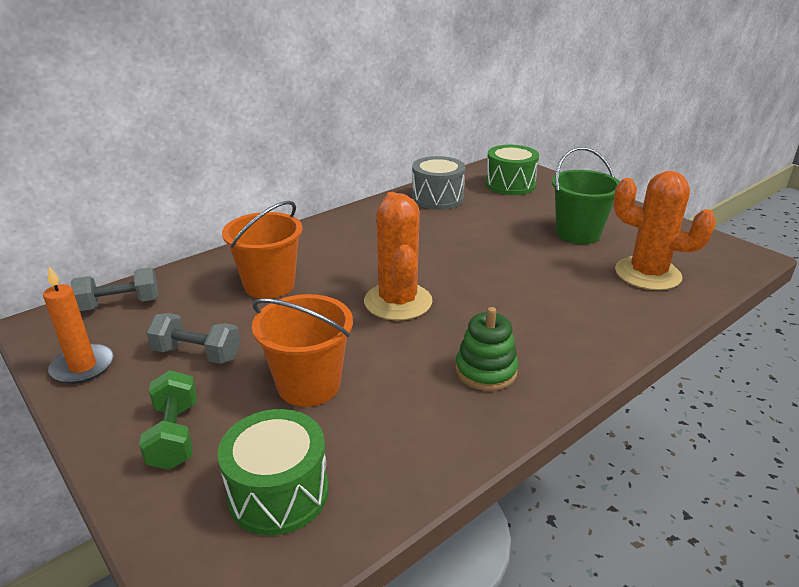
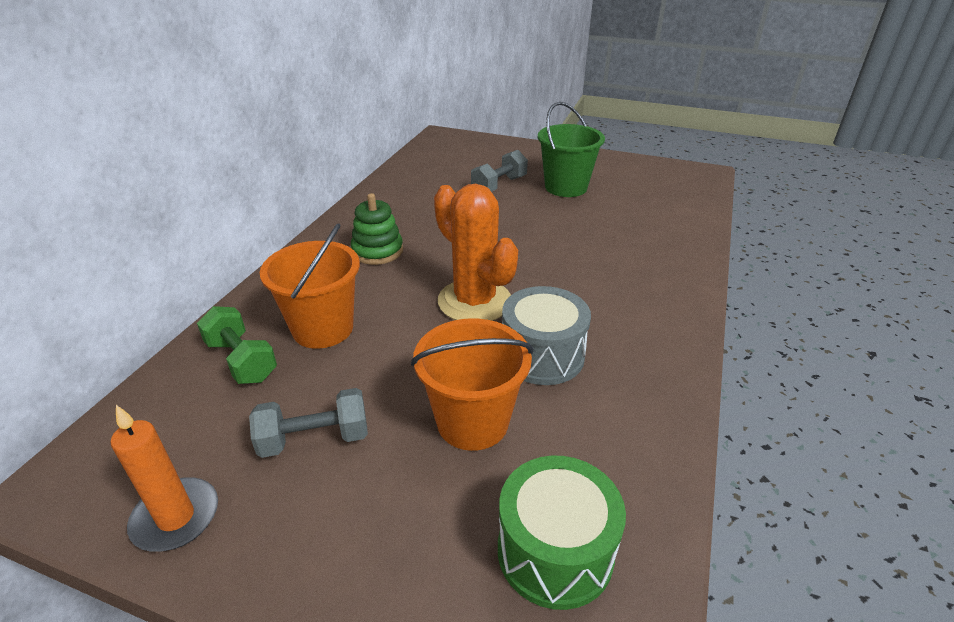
camera: 30 degrees left, 5 degrees up
(120, 304) = (151, 417): grey dumbbell -> grey dumbbell (499, 185)
(174, 435) = (382, 546): green dumbbell -> green dumbbell (242, 360)
(437, 198) = (411, 185): grey drum -> grey drum (542, 355)
(486, 371) = (615, 340): green stacking toy -> green stacking toy (377, 251)
(510, 185) = (465, 155): green drum -> none
(647, 274) = (651, 208): orange cactus -> none

